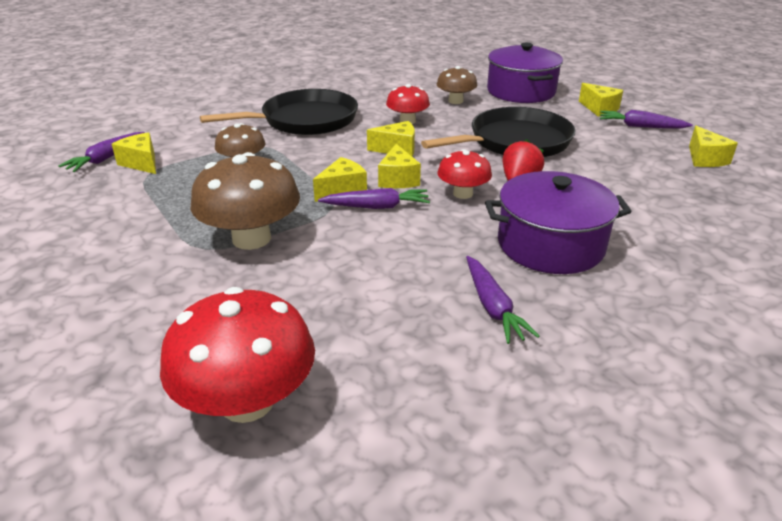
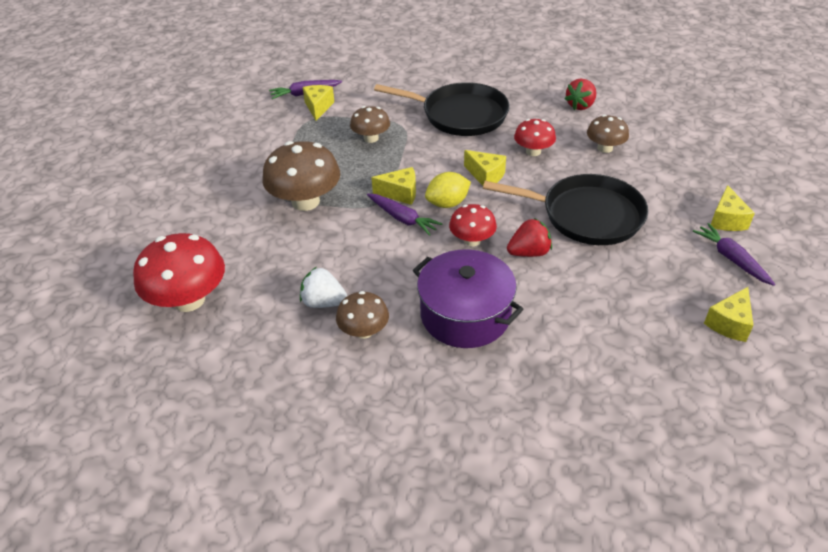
camera: 45 degrees right, 10 degrees up
(394, 84) = (580, 105): none -> red strawberry
(398, 179) = (447, 203): yellow cheese -> yellow lemon
(414, 308) = (323, 302): none -> white strawberry
(493, 307) = (364, 331): purple carrot -> brown mushroom
(521, 91) = (683, 164): purple pot -> none

